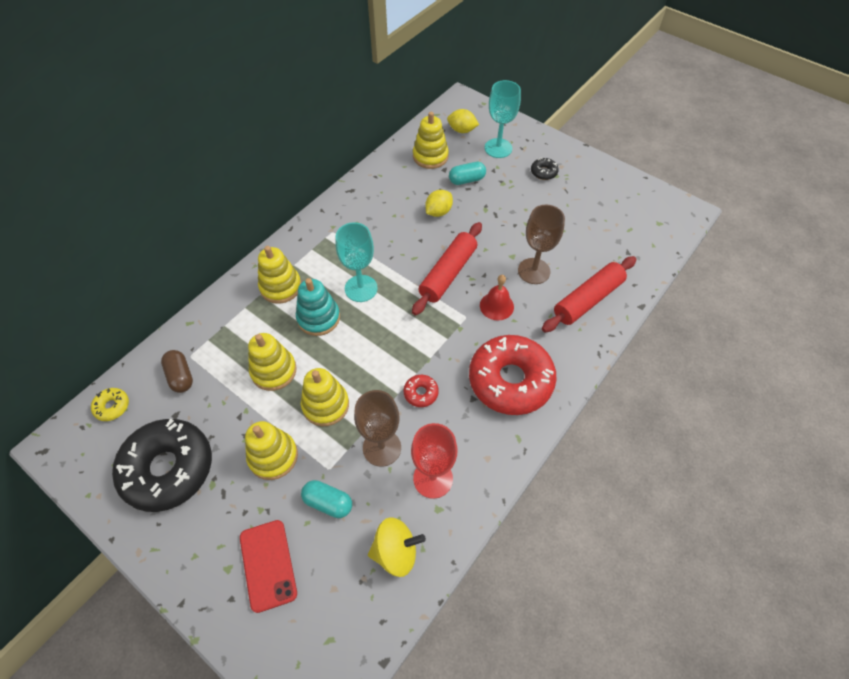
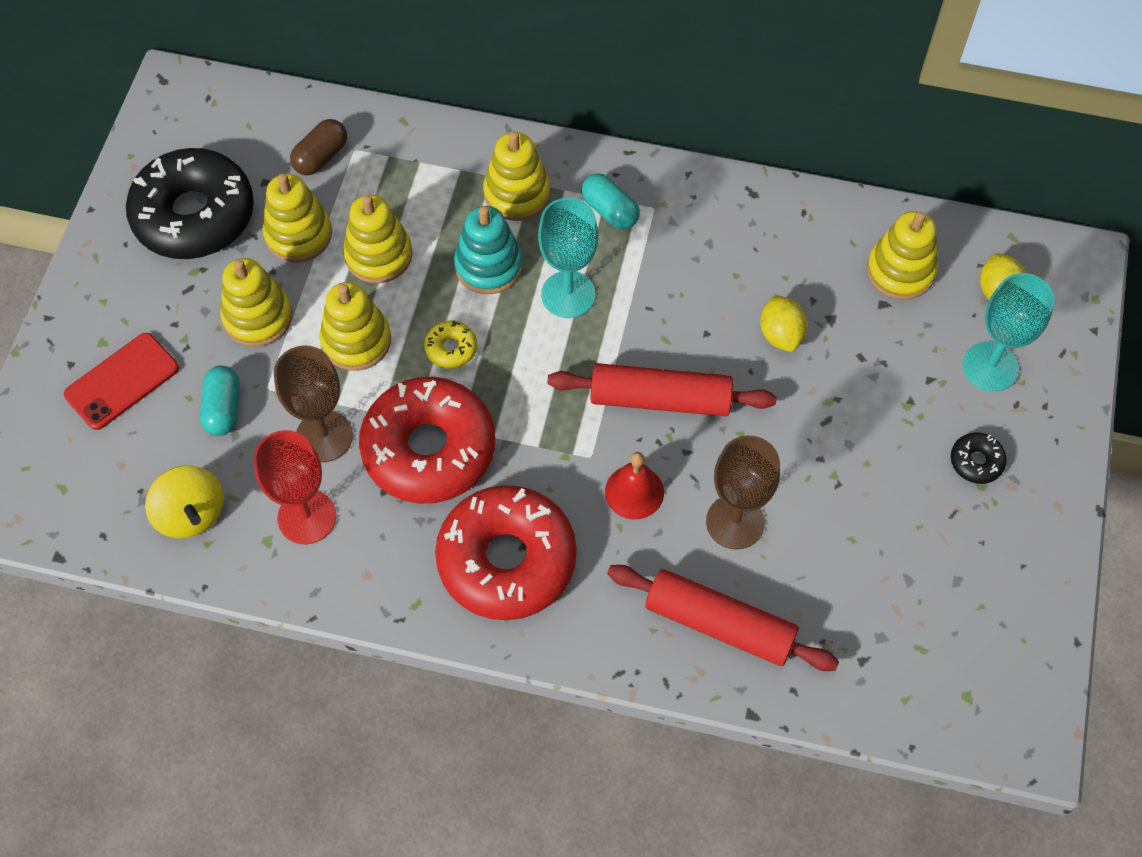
camera: 65 degrees right, 5 degrees up
(112, 406) = (247, 111): yellow donut -> yellow donut (451, 348)
(228, 410) = (298, 234): none -> yellow stacking toy
(421, 393) = (429, 449): red donut -> red donut, size x2.47
(438, 212) = (780, 334): yellow lemon -> yellow lemon turned 60 degrees clockwise
(466, 180) = (879, 347): turquoise capsule -> turquoise capsule (610, 211)

